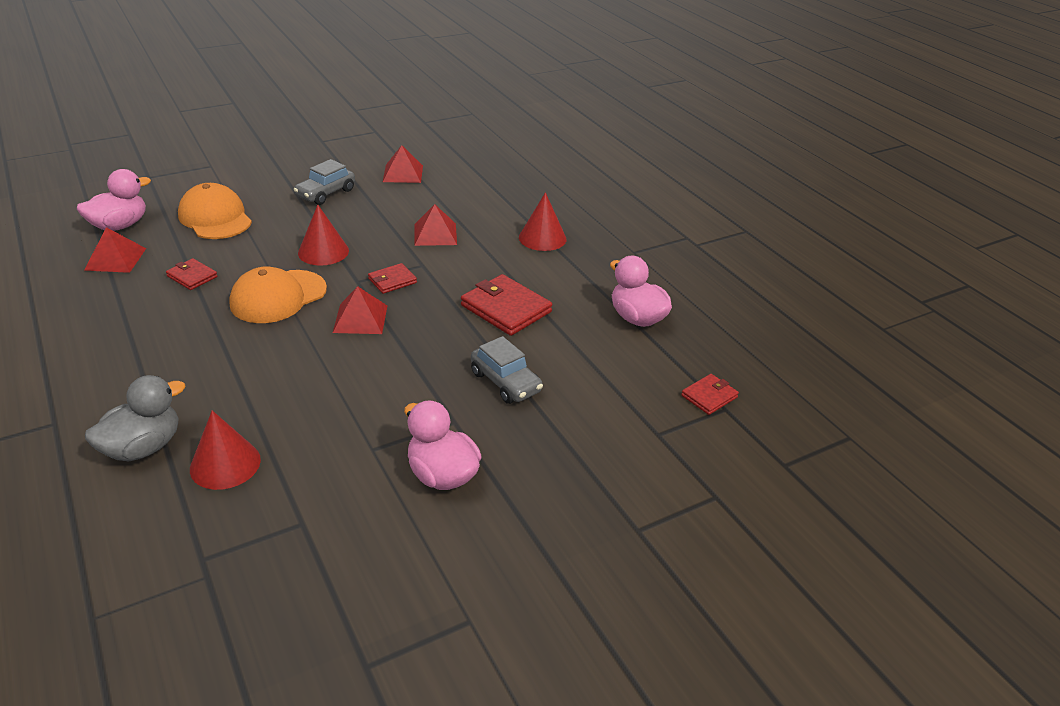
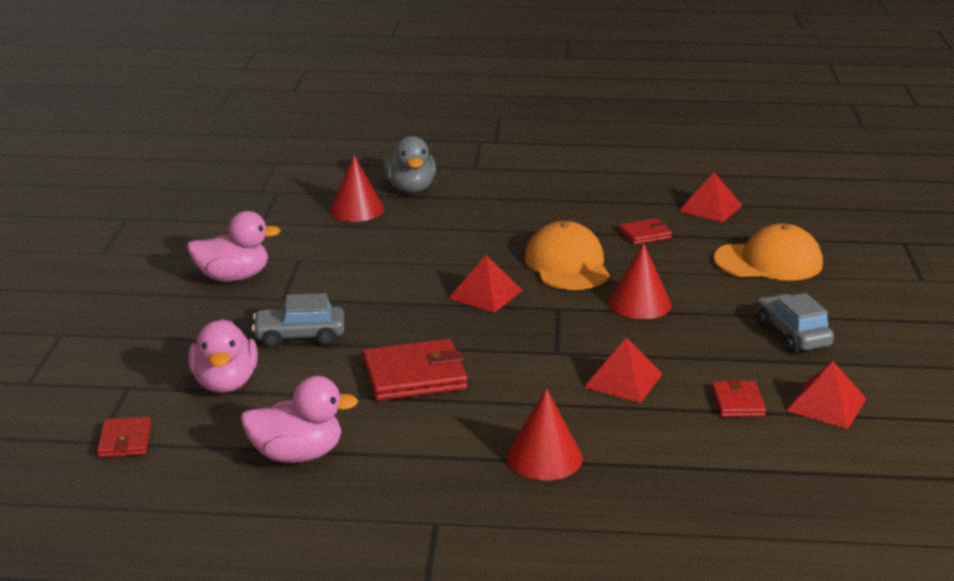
camera: 125 degrees right, 10 degrees down
(119, 225) = (783, 216): pink duck -> pink duck (225, 383)
(392, 281) = (540, 326): red wallet -> red wallet (737, 402)

